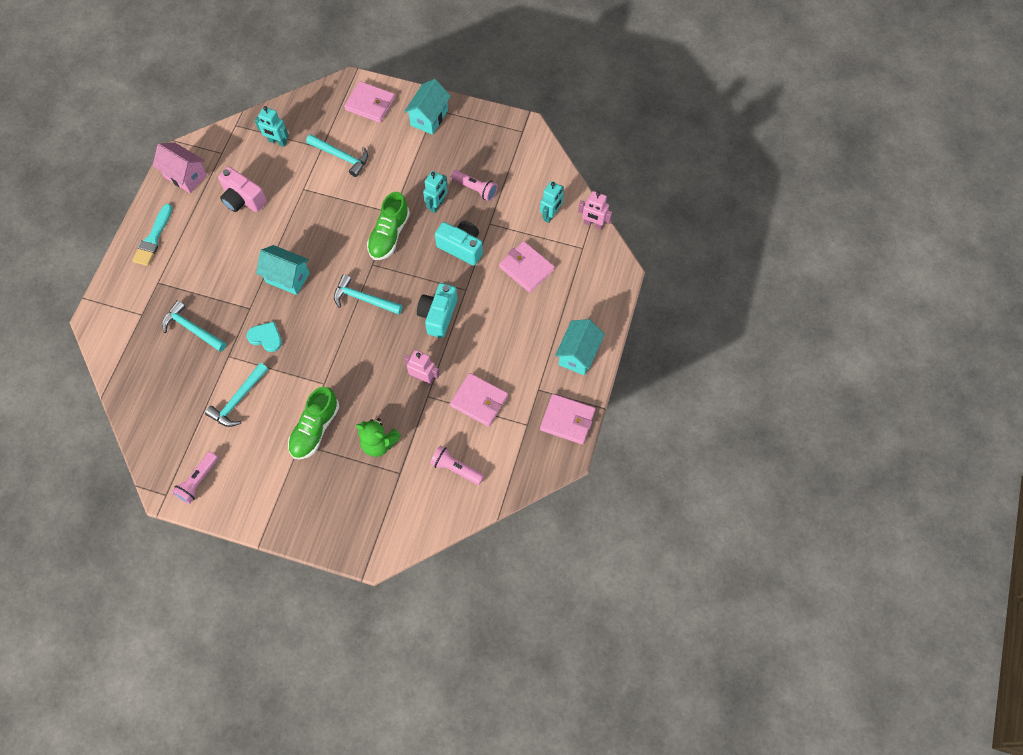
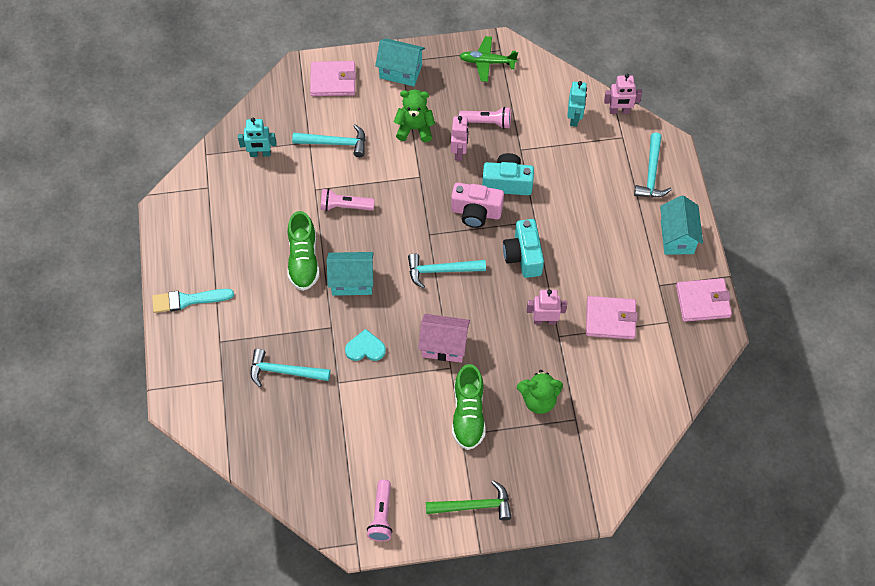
camera: 25 degrees left, 5 degrees down
(153, 238) = (188, 300): turquoise brush -> turquoise brush turned 90 degrees clockwise
(185, 176) = (184, 225): pink house -> pink house (444, 346)
(238, 400) = (374, 420): turquoise hammer -> turquoise hammer (651, 173)
(243, 199) = (259, 224): pink camera -> pink camera (476, 212)
(275, 507) = (474, 506): none -> green hammer
(389, 235) = (429, 199): green shoe -> green shoe (303, 260)
(412, 170) = (415, 128): none -> green teddy bear
(429, 118) = (400, 71): turquoise house -> turquoise house turned 75 degrees counterclockwise
(437, 205) = (459, 152): turquoise robot -> pink robot
(455, 468) = (626, 391): pink flashlight -> pink flashlight (345, 206)
(505, 137) = (487, 62): none -> green plane
(526, 268) = (581, 177): pink wallet -> none

